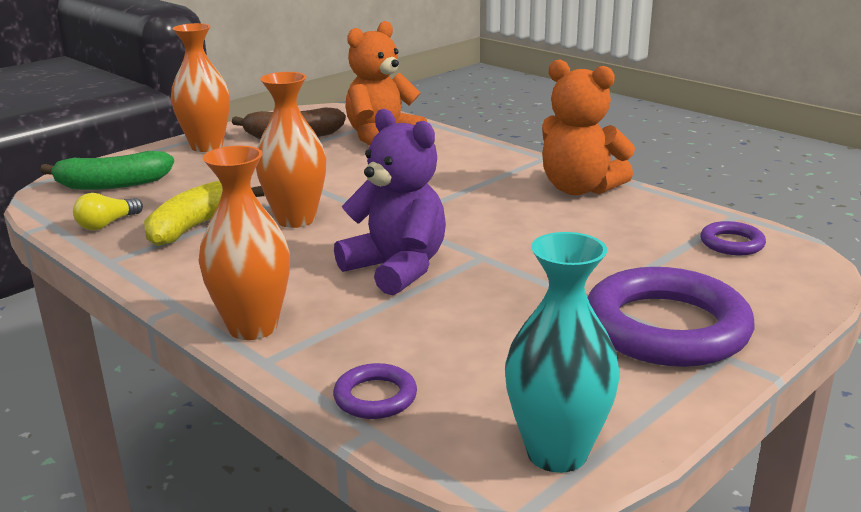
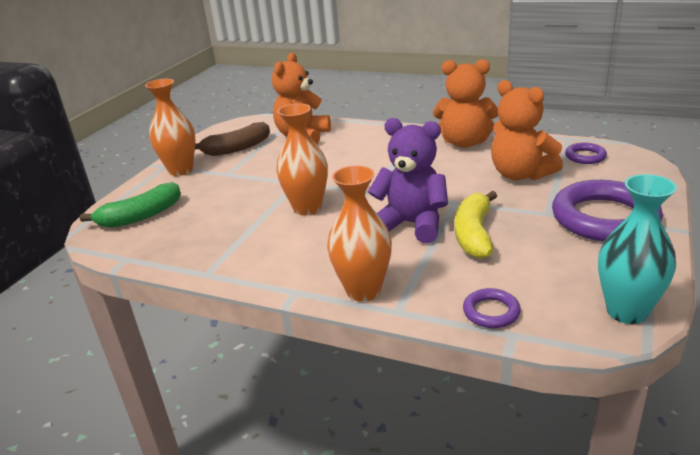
camera: 20 degrees left, 5 degrees up
(107, 224) = (172, 247): yellow light bulb -> none
(197, 226) = (242, 230): yellow banana -> yellow banana (474, 234)
(610, 244) = (520, 174): none -> orange teddy bear

